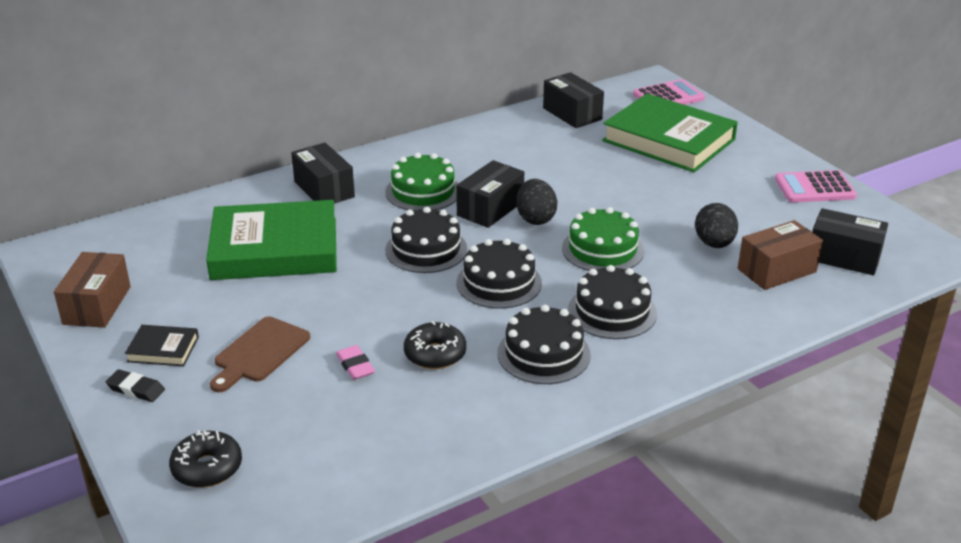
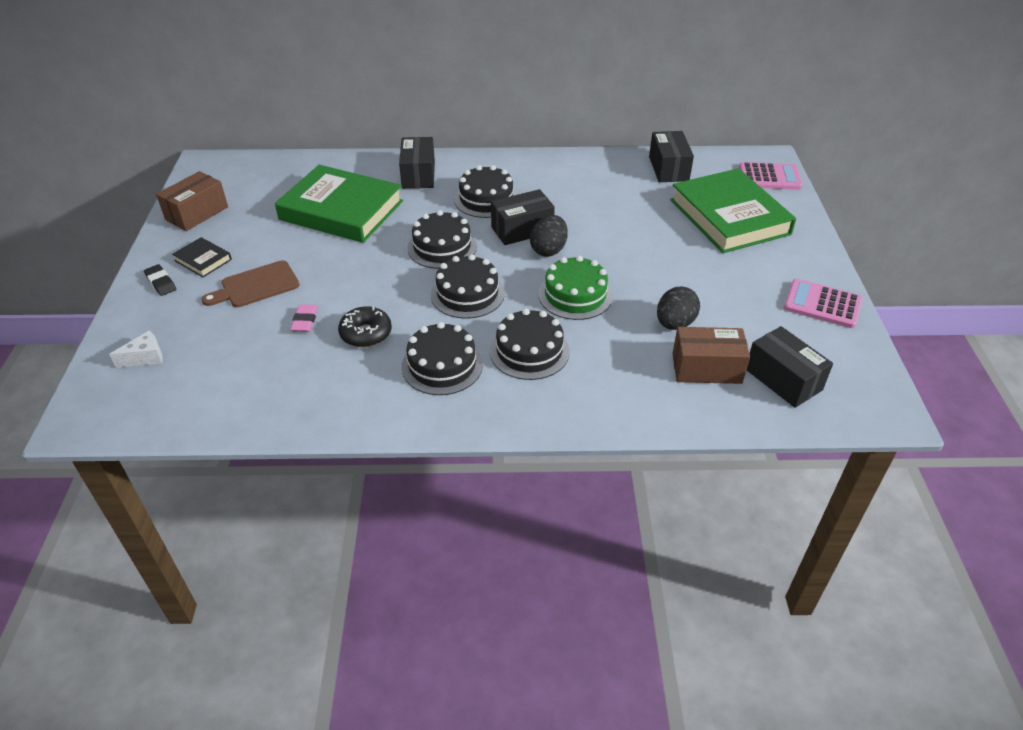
camera: 30 degrees right, 10 degrees up
(207, 468) = (145, 357): black donut -> white cheese
(423, 191) = (486, 199): green cake -> black cake

